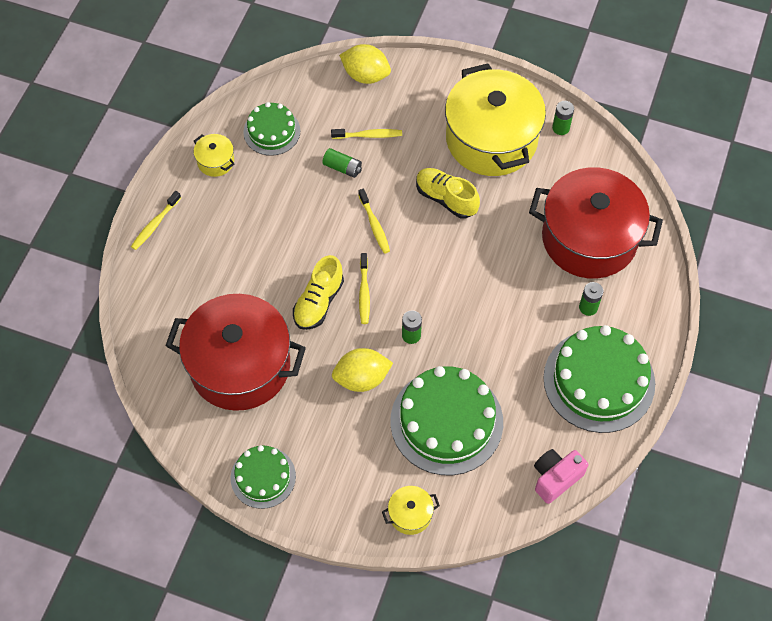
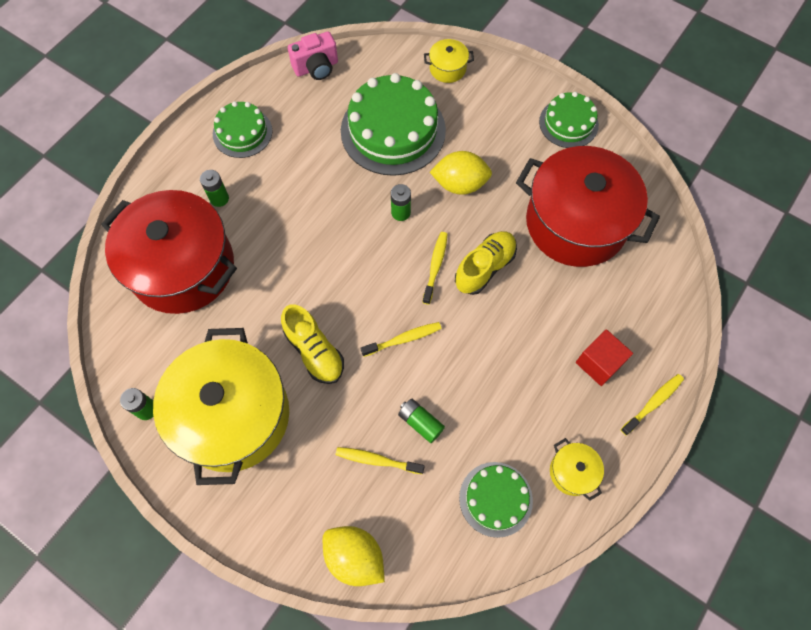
camera: 165 degrees left, 5 degrees up
(203, 245) = (599, 363): none -> red cube
(374, 225) = (403, 339): yellow toothbrush -> yellow toothbrush turned 75 degrees clockwise
(599, 380) = (242, 132): green cake -> green cake, size x0.57

